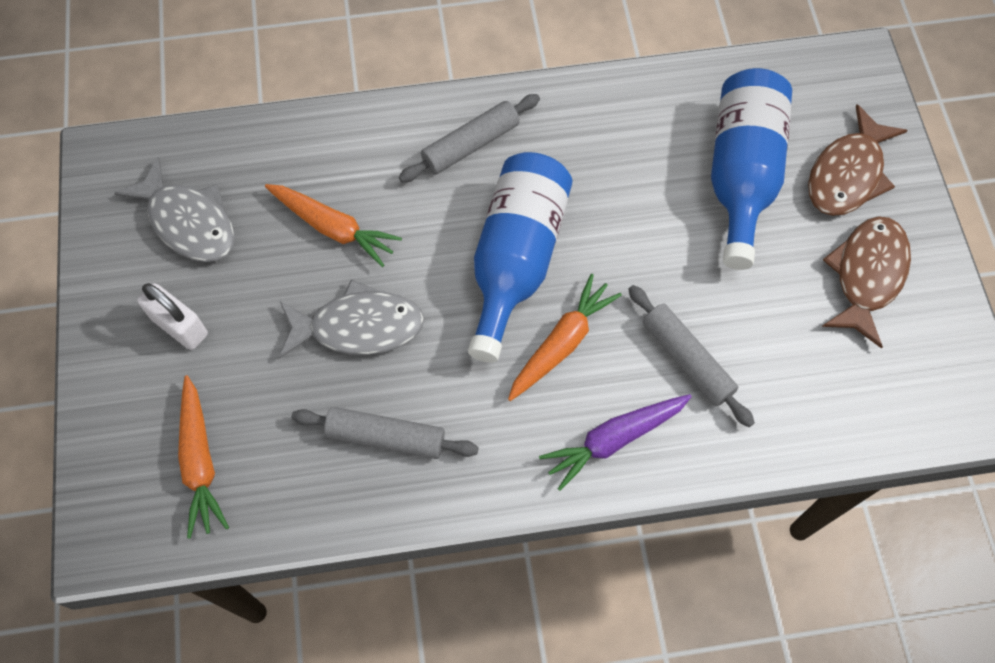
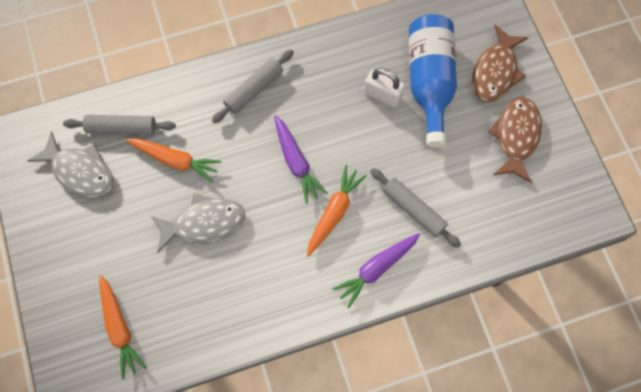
camera: 10 degrees left, 5 degrees up
(180, 326) = (88, 242): white padlock -> white padlock (382, 95)
(386, 437) = (234, 292): grey rolling pin -> grey rolling pin (122, 128)
(516, 259) = (296, 162): blue bottle -> purple carrot

